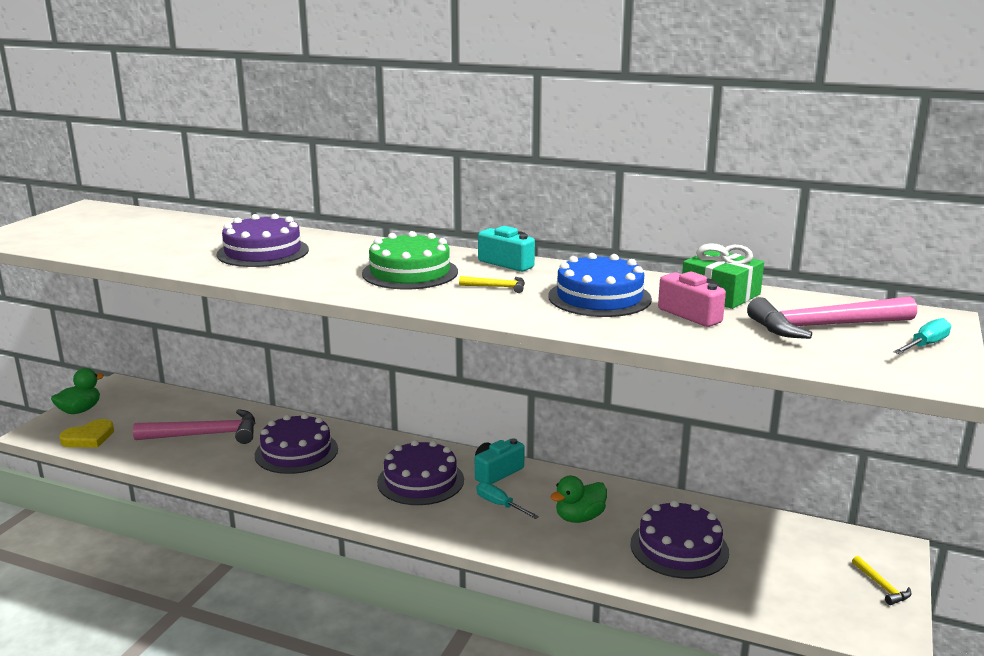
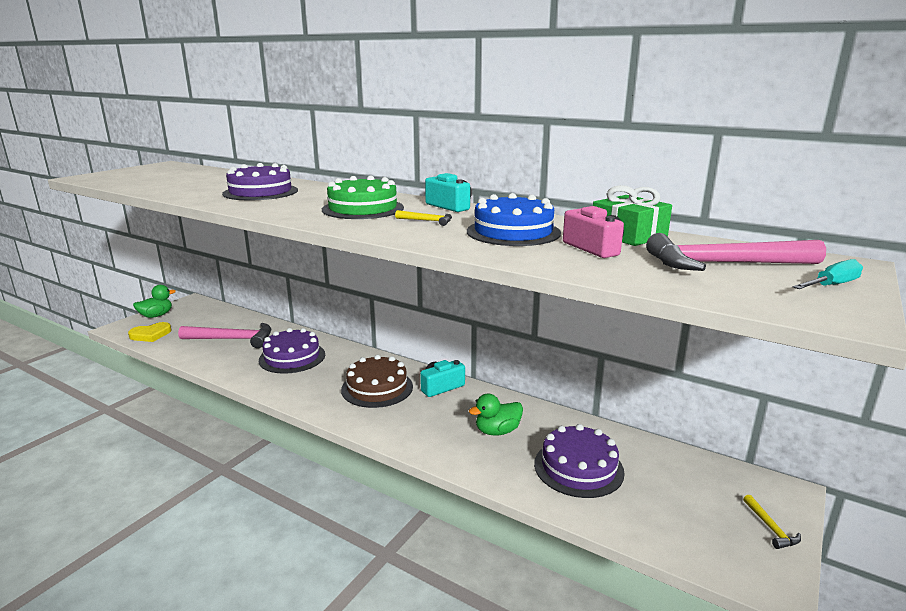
camera: 10 degrees right, 0 degrees up
(420, 481) = (377, 388): purple cake -> brown cake
(499, 505) = (433, 413): turquoise screwdriver -> none

